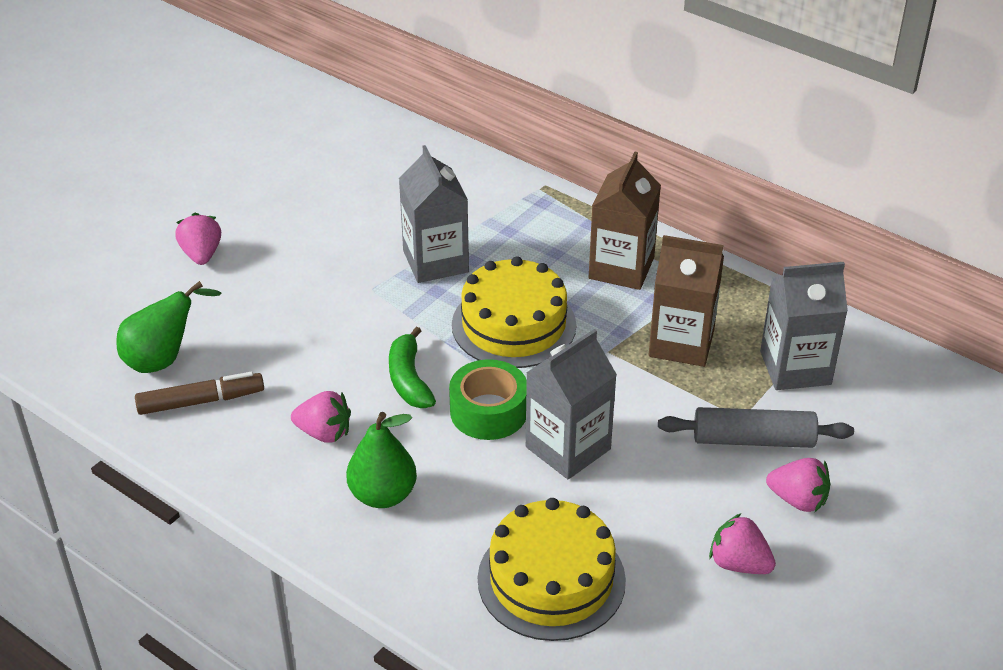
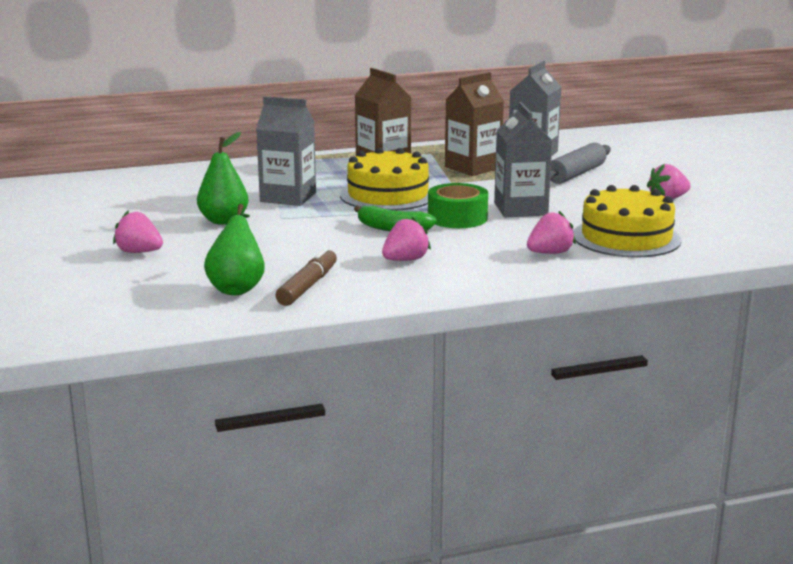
camera: 55 degrees left, 20 degrees down
(383, 495) = (491, 258): green pear -> green pear (223, 221)
(798, 500) = (635, 178): pink strawberry -> pink strawberry (550, 253)

